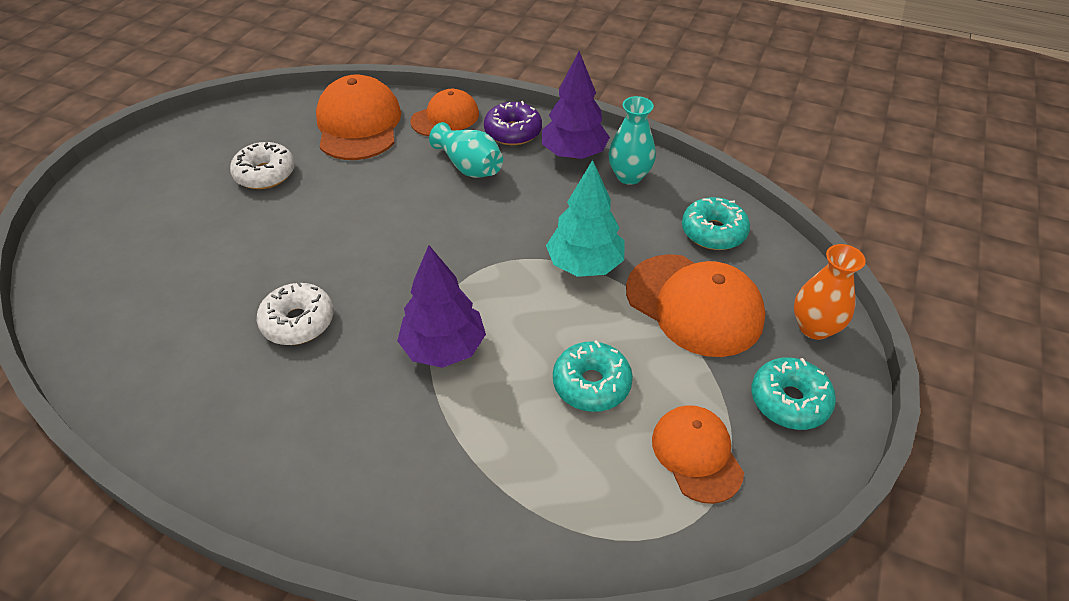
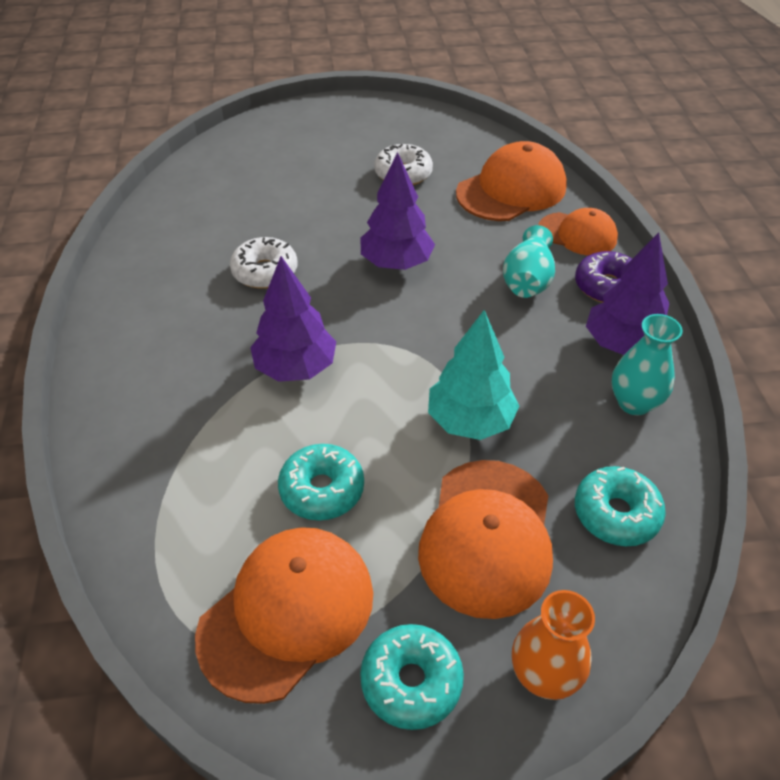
camera: 60 degrees right, 0 degrees up
(377, 229) = (396, 263): none -> purple tree
(696, 454) = (287, 613): orange cap -> orange cap, size x1.59

